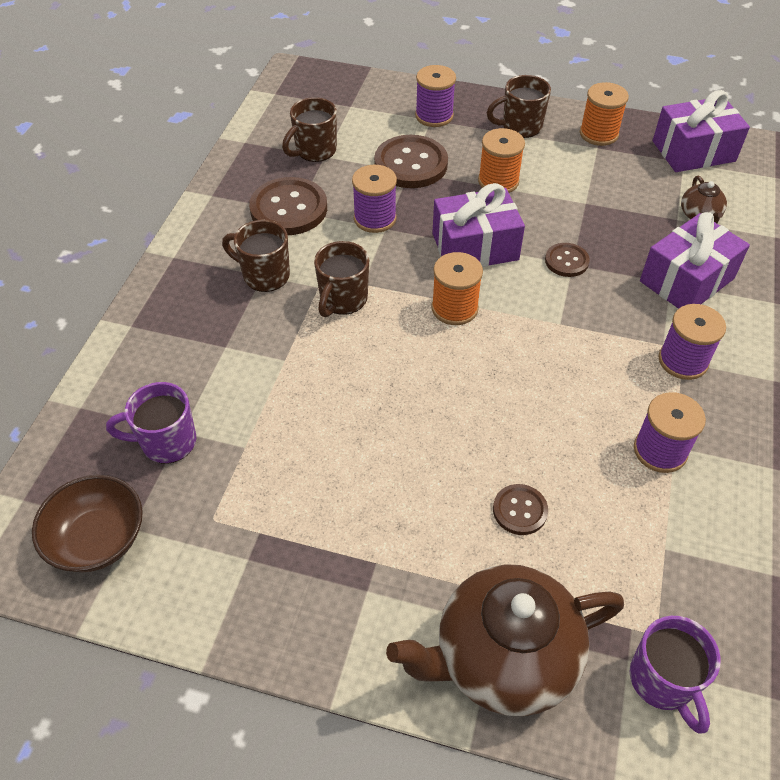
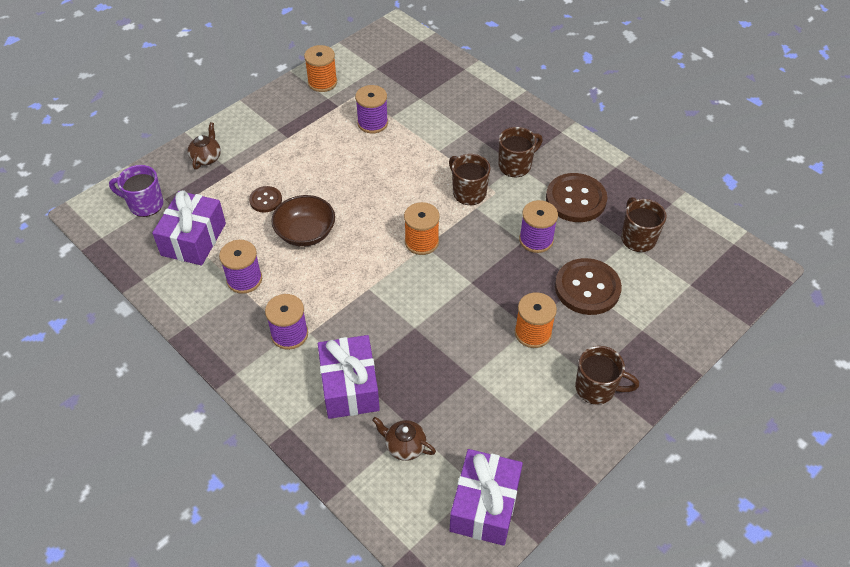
camera: 120 degrees right, 0 degrees up
(98, 539) = (379, 57): brown bowl -> brown bowl (305, 233)
(167, 442) = (417, 91): purple mug -> none
(434, 116) = (646, 334): purple spool -> purple spool (372, 123)
(475, 247) = (470, 281): purple gift -> purple gift (193, 239)
(502, 658) = (206, 158): brown teapot -> brown teapot, size x0.45
(520, 127) = (596, 388): brown mug -> brown mug turned 90 degrees clockwise
(566, 261) = (419, 325): brown button -> none
(598, 134) = (553, 444): orange spool -> orange spool (322, 82)

